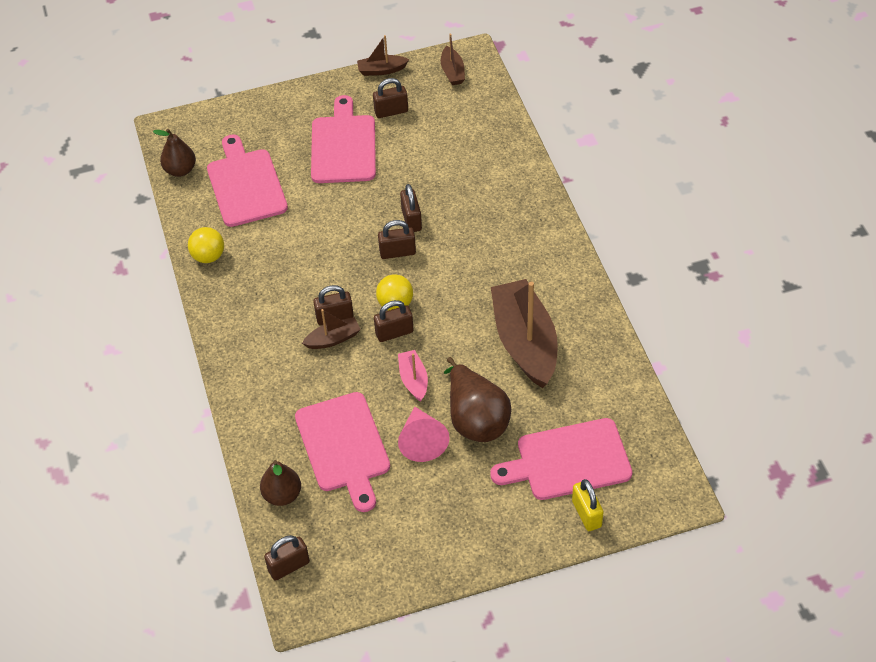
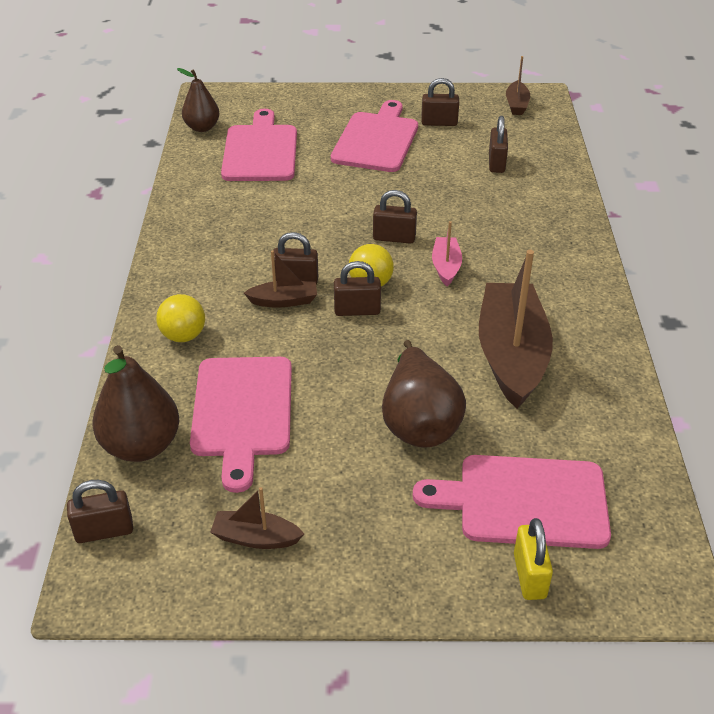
camera: 15 degrees right, 10 degrees down
(208, 256) = (189, 200): yellow ball -> yellow ball (183, 336)
(282, 495) = (141, 446): brown pear -> brown pear, size x1.54
(381, 70) = (443, 91): brown boat -> brown boat (256, 538)
(411, 220) = (422, 213): brown padlock -> brown padlock (496, 163)
(413, 380) = (359, 362): pink boat -> pink boat (446, 267)
(422, 441) = (341, 430): pink cone -> none

